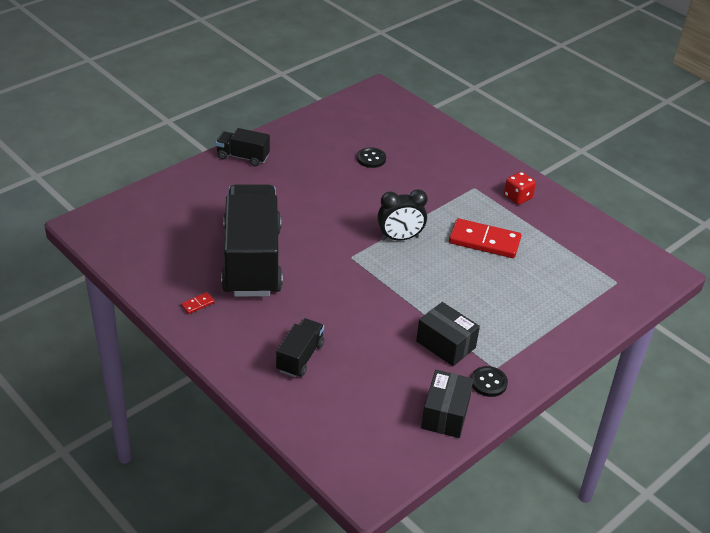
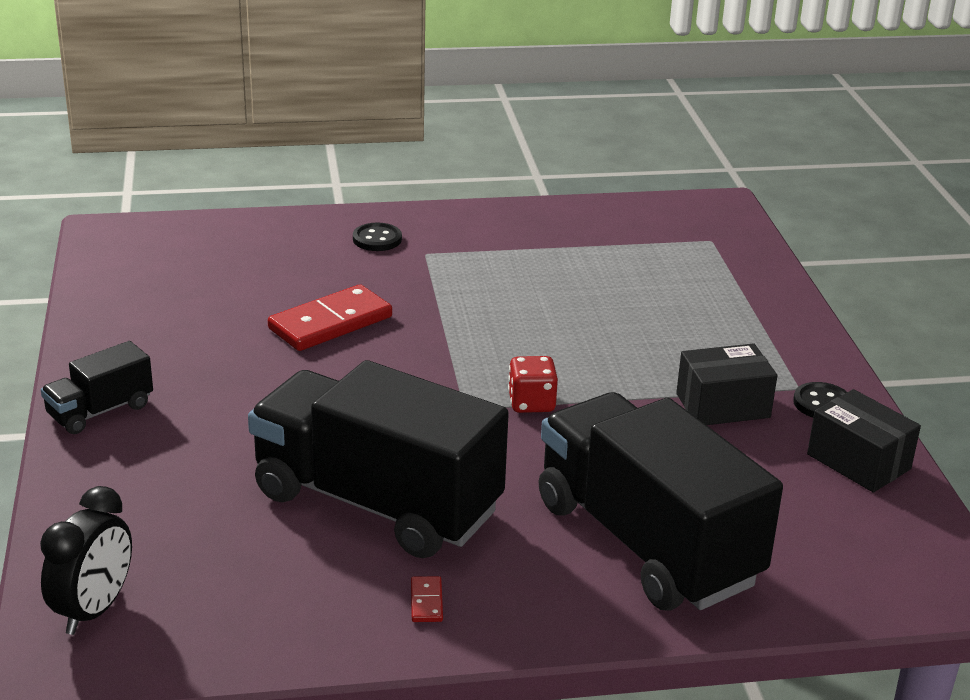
camera: 55 degrees left, 10 degrees down
(300, 357) = (646, 542): black truck -> black truck, size x2.21
(371, 159) = (261, 302): black button -> black button (377, 239)
(400, 238) = (467, 351): black clock -> black clock (94, 610)
(484, 241) = (543, 292): red domino -> red domino (330, 323)
(517, 197) = (481, 233): red dice -> red dice (531, 403)

